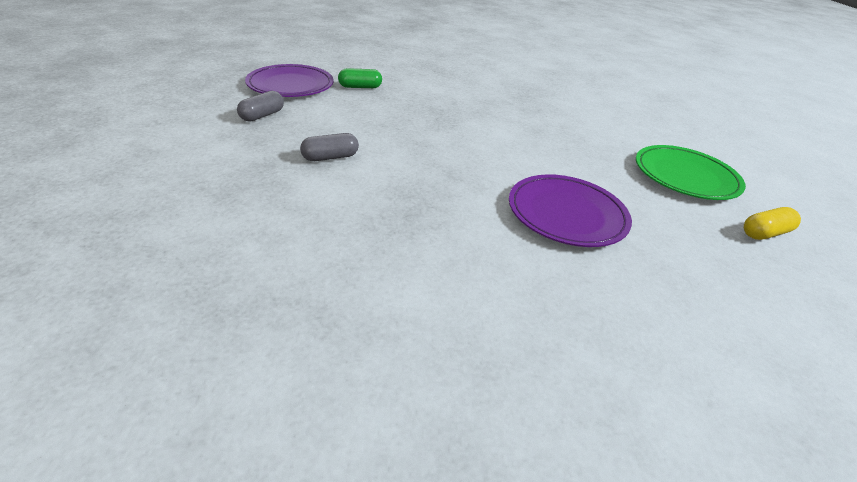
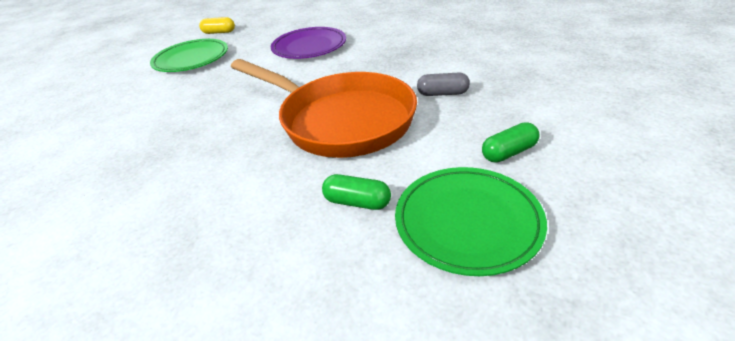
camera: 145 degrees left, 0 degrees up
(262, 115) = (509, 153): grey capsule -> green capsule
(290, 85) = (467, 221): purple plate -> green plate
(415, 126) = (340, 120): none -> orange pan

